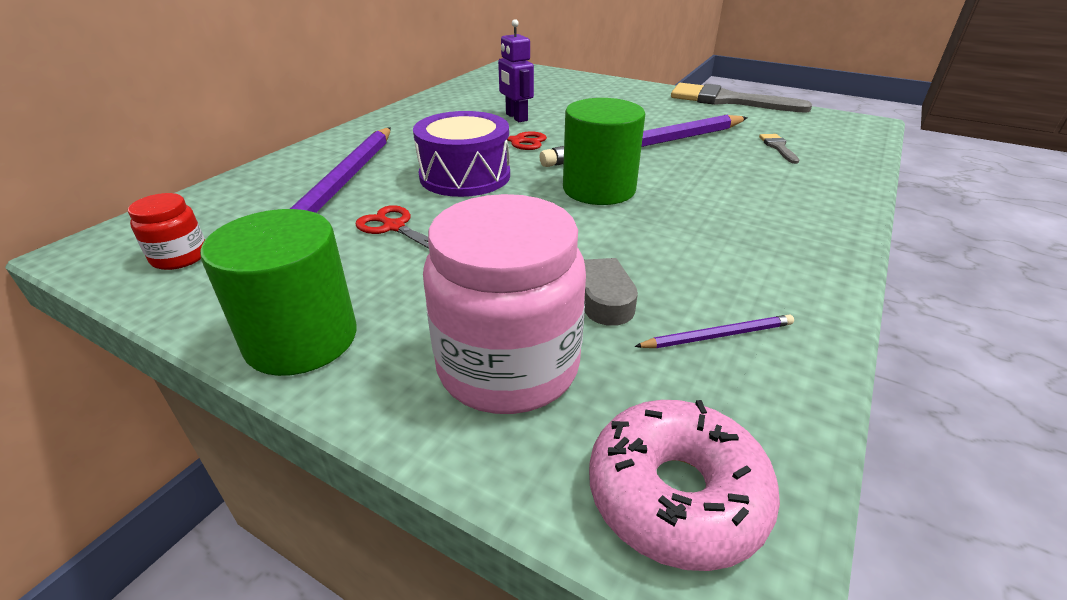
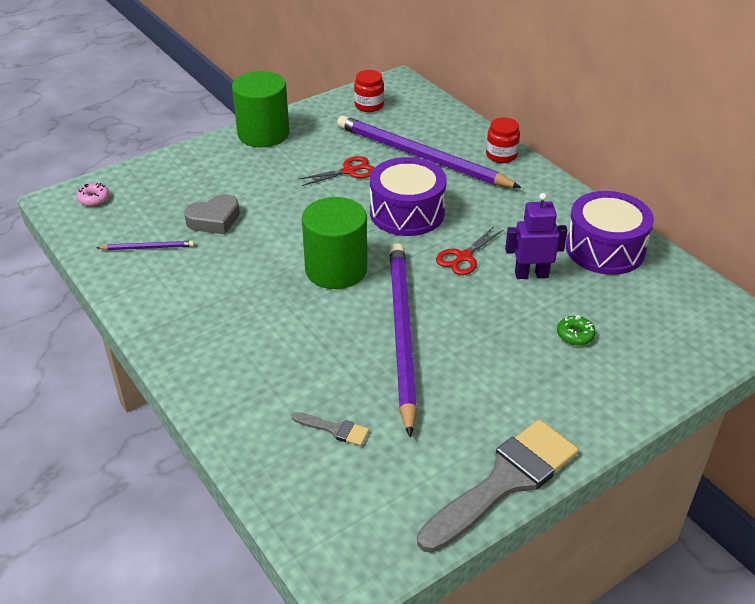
camera: 115 degrees right, 5 degrees up
(317, 152) = (501, 155): none -> red jar
(458, 101) = (605, 249): none -> purple drum
(508, 366) = (192, 181): pink jar -> none
(572, 99) = (575, 335): none -> green donut
(676, 495) = (94, 199): pink donut -> pink donut, size x0.46
(718, 335) = (148, 247): purple pencil -> purple pencil turned 105 degrees counterclockwise

